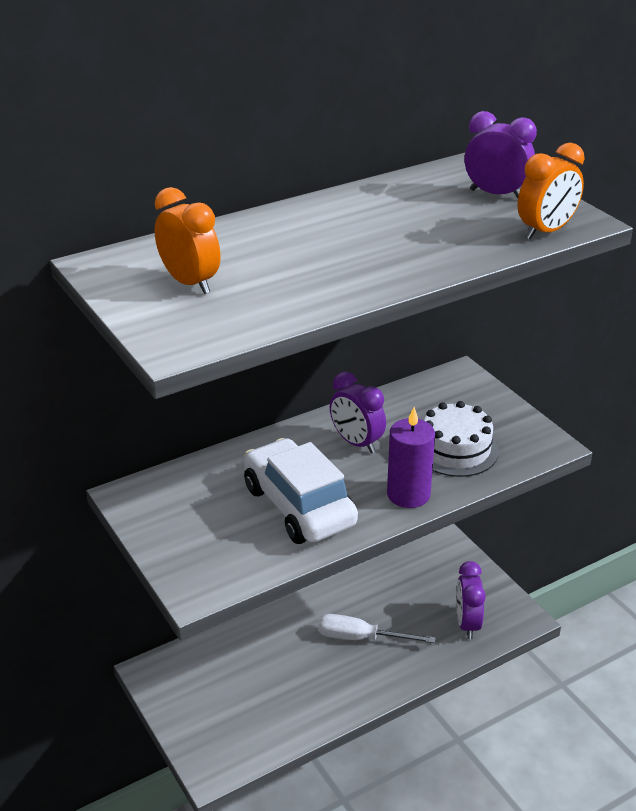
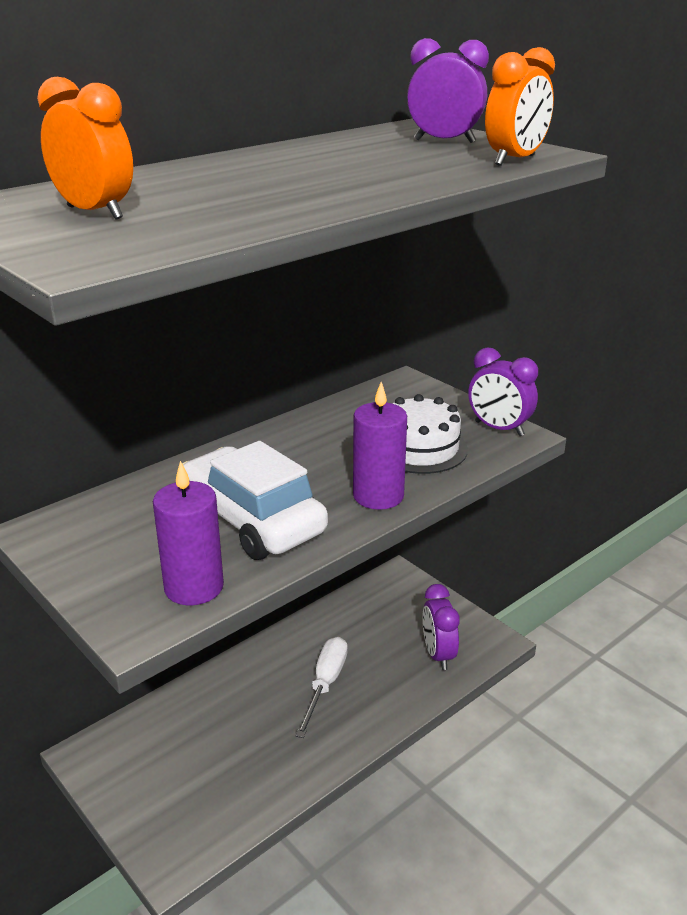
camera: 10 degrees left, 5 degrees down
(244, 561) = (194, 587): none -> purple candle
(356, 443) = (307, 452): purple clock -> purple clock (499, 429)
(360, 638) = (325, 684): white screwdriver -> white screwdriver turned 105 degrees clockwise

